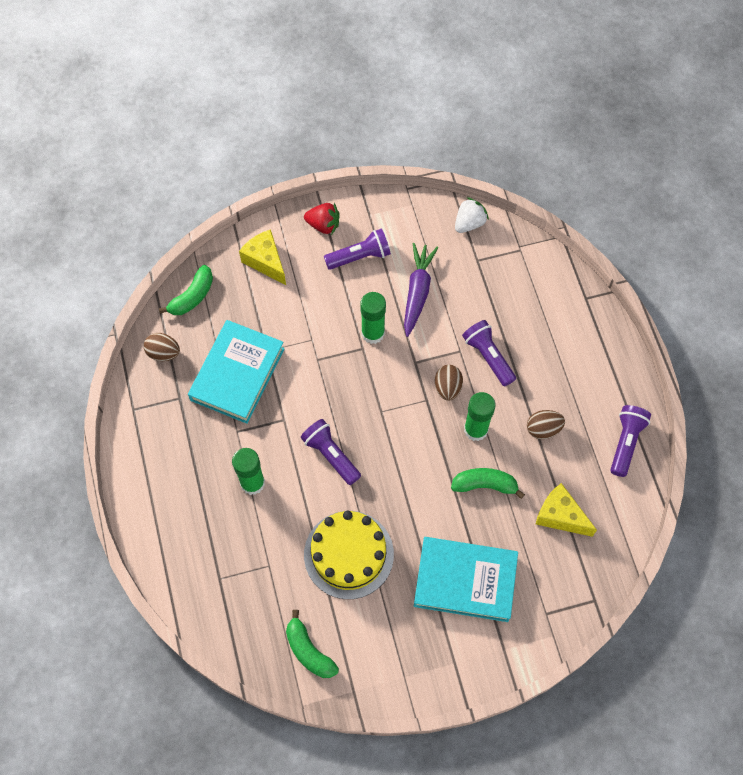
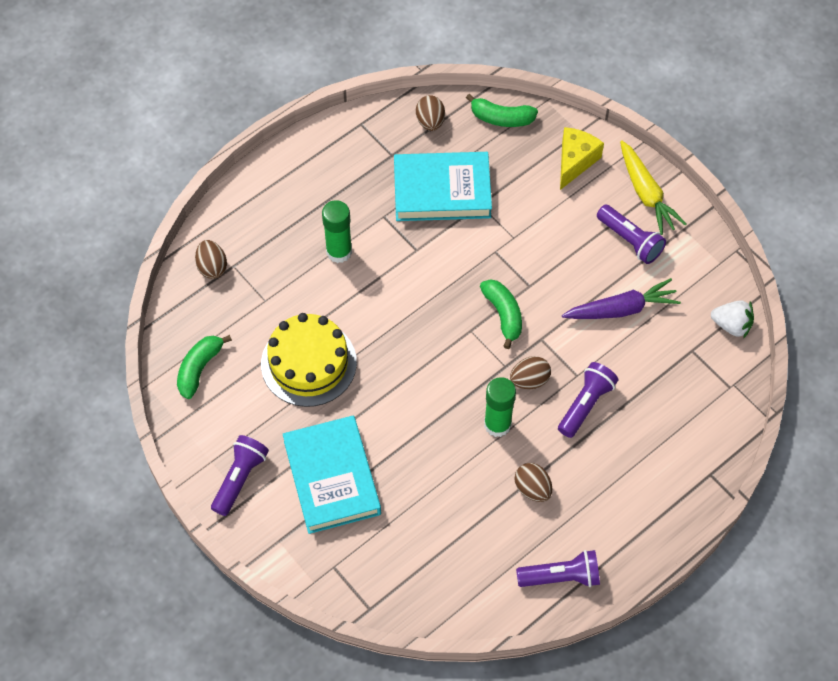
camera: 65 degrees right, 5 degrees down
(211, 598) = (212, 267): none -> brown egg
(323, 225) = (646, 193): red strawberry -> yellow carrot
(331, 455) = (401, 305): purple flashlight -> purple flashlight (240, 478)
(373, 333) = (551, 288): green glue stick -> none
(484, 485) = (442, 456): green banana -> green banana (503, 314)
(560, 516) = (444, 541): yellow cheese -> none

